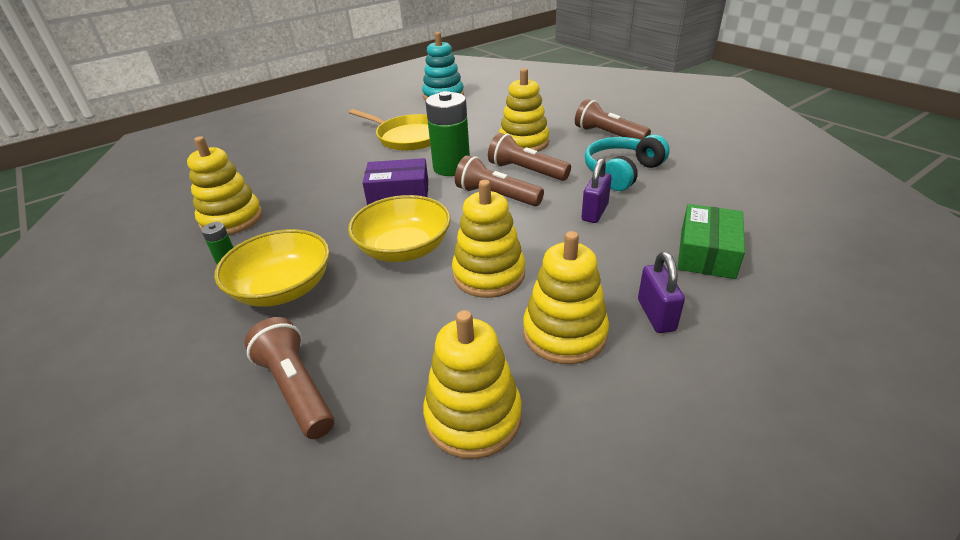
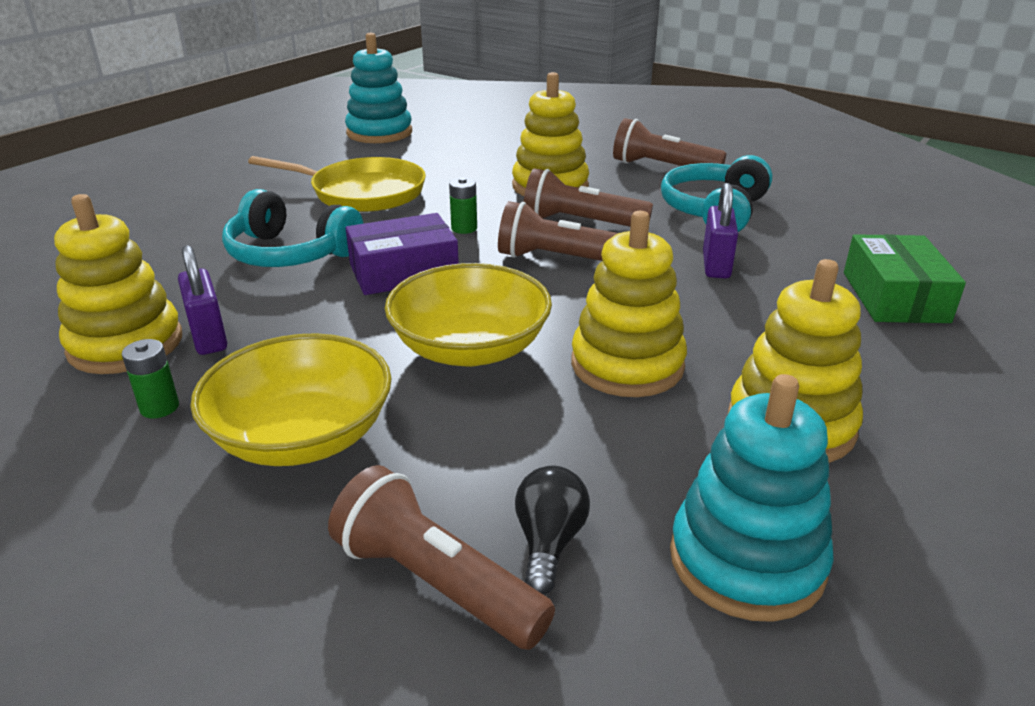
camera: 20 degrees left, 5 degrees down
(344, 174) = (290, 254): none -> turquoise headphones
(369, 379) = (549, 542): none -> black light bulb
(451, 167) = (464, 228): green battery -> green battery, size x0.44
(473, 416) = (746, 560): yellow stacking toy -> turquoise stacking toy
(656, 315) = (890, 381): purple padlock -> purple padlock (209, 337)

